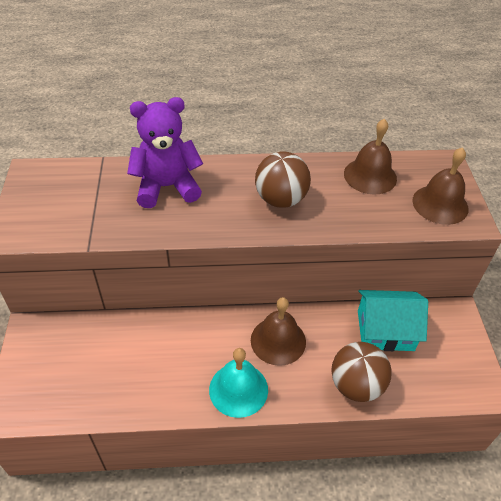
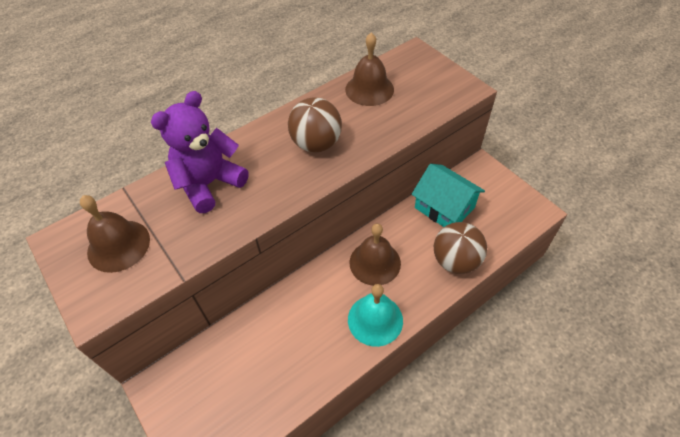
camera: 30 degrees left, 5 degrees up
(385, 330) = (444, 208): turquoise house -> turquoise house turned 75 degrees clockwise
(440, 204) = (437, 86): brown bell -> brown bell (118, 245)

